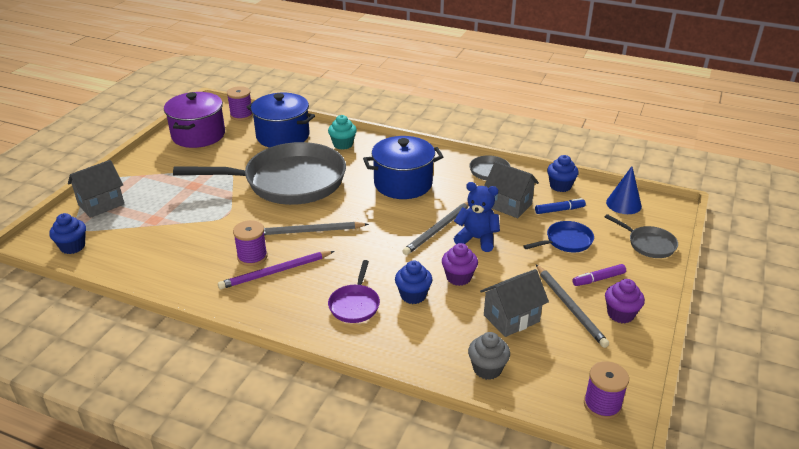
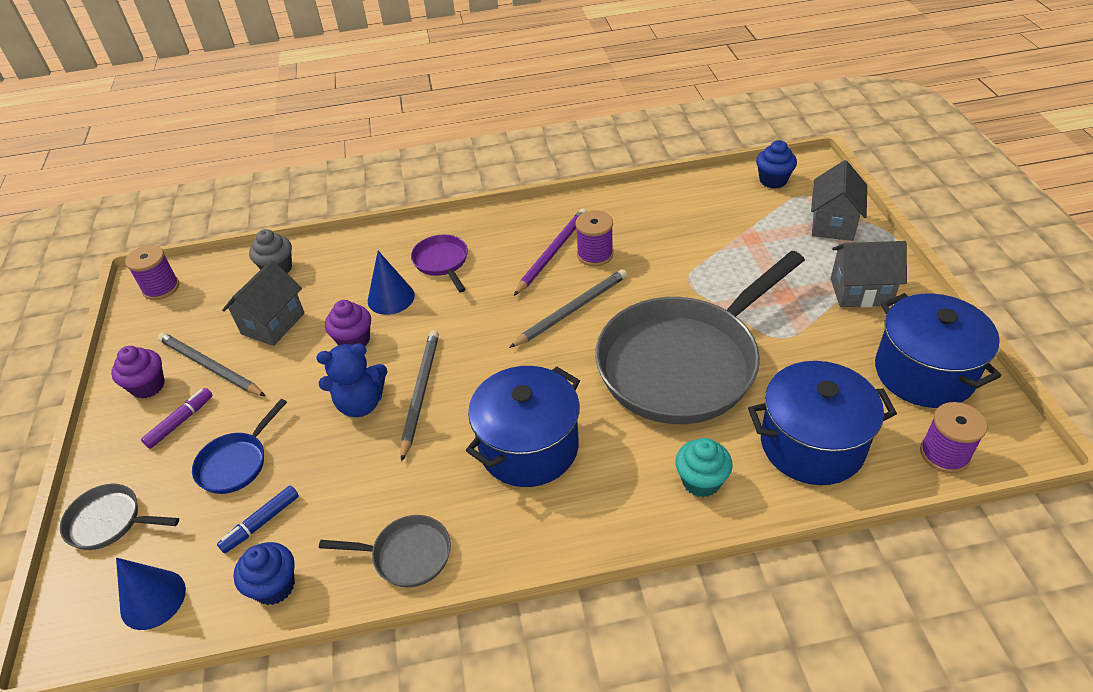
camera: 150 degrees right, 10 degrees up
(198, 135) = (924, 373): purple pot -> blue pot
(413, 295) = (391, 298): blue cupcake -> blue cone
(509, 205) = (344, 490): grey house -> grey house (860, 292)

